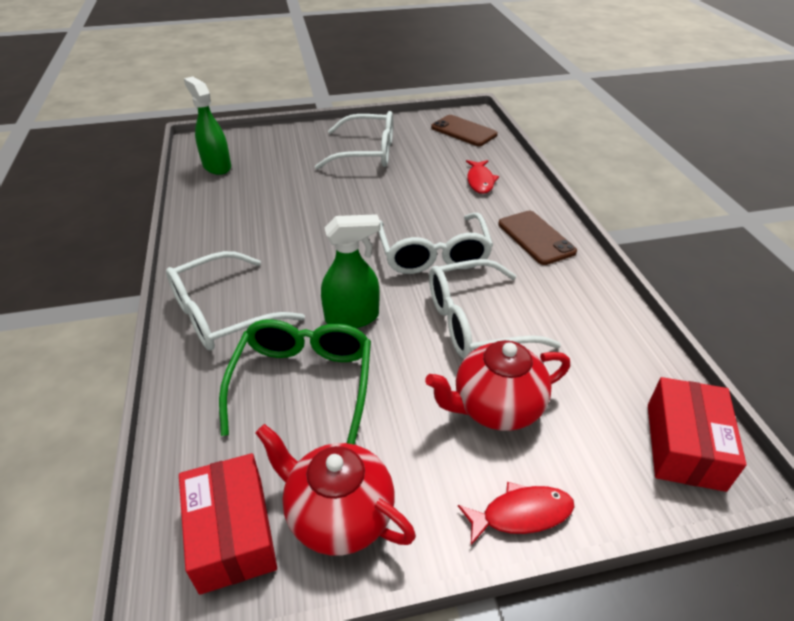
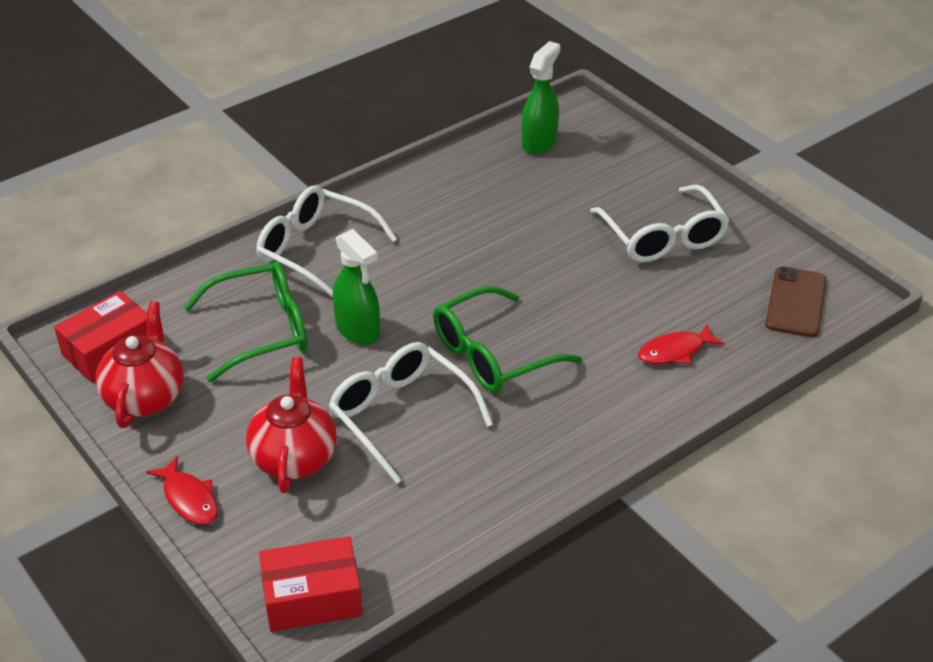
camera: 65 degrees right, 0 degrees up
(433, 254) = (493, 354): white glasses -> green glasses
(496, 407) = (294, 457): red teapot -> red teapot turned 45 degrees clockwise
(536, 238) = (583, 429): brown phone -> none

